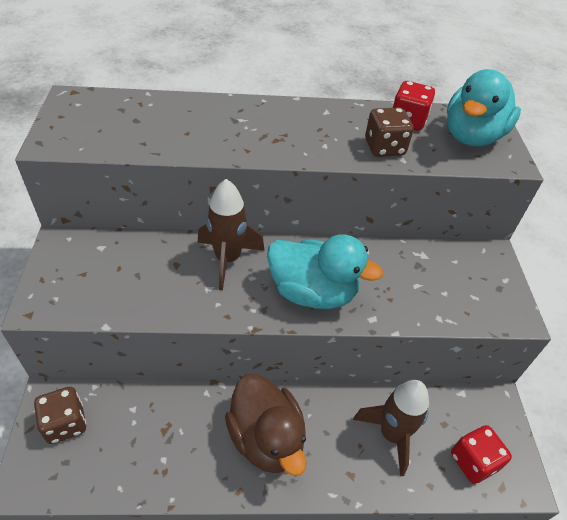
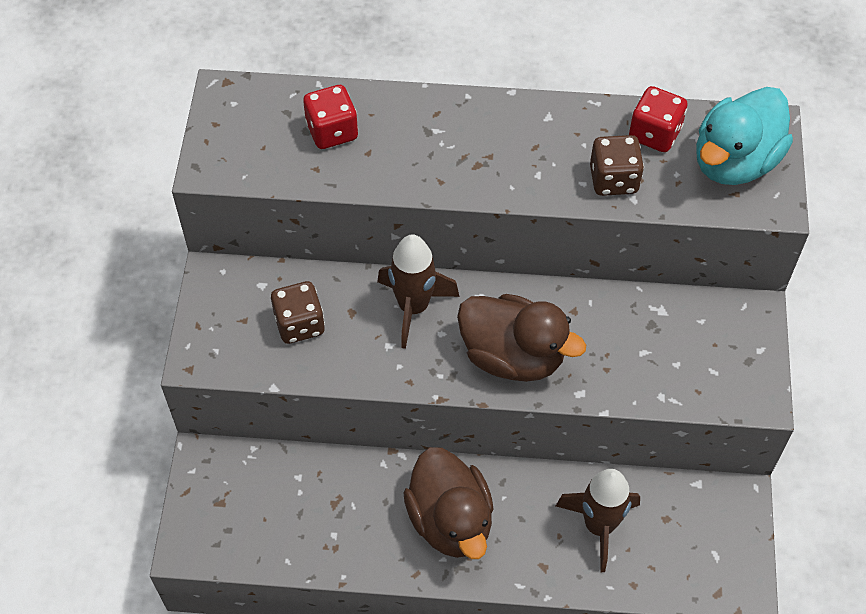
camera: 10 degrees right, 10 degrees up
(65, 423) = (224, 488): brown dice -> brown dice (299, 324)
(312, 292) = (513, 356): turquoise duck -> brown duck
(473, 461) = (691, 563): red dice -> red dice (332, 131)

